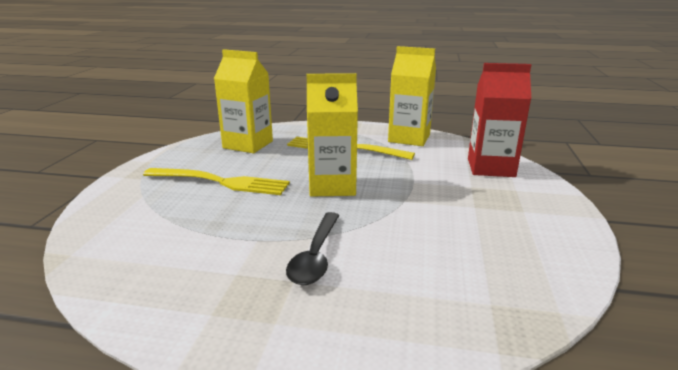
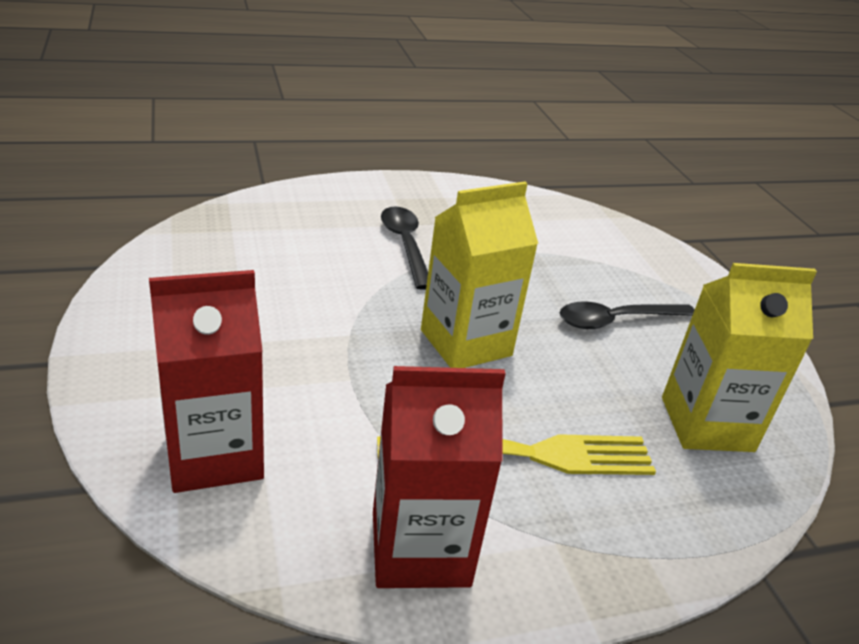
camera: 150 degrees right, 10 degrees up
(220, 182) = (616, 320): yellow fork -> black spoon
(409, 138) = (420, 548): yellow carton -> red carton

